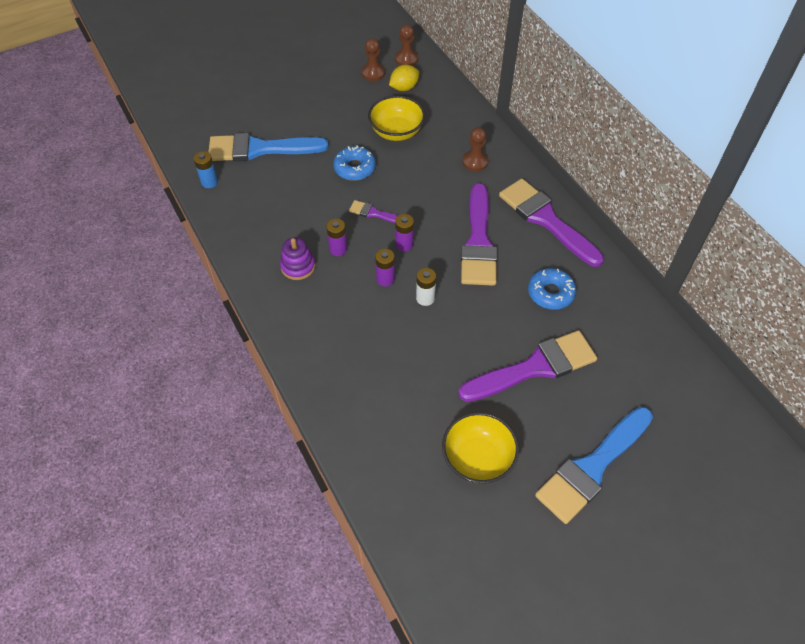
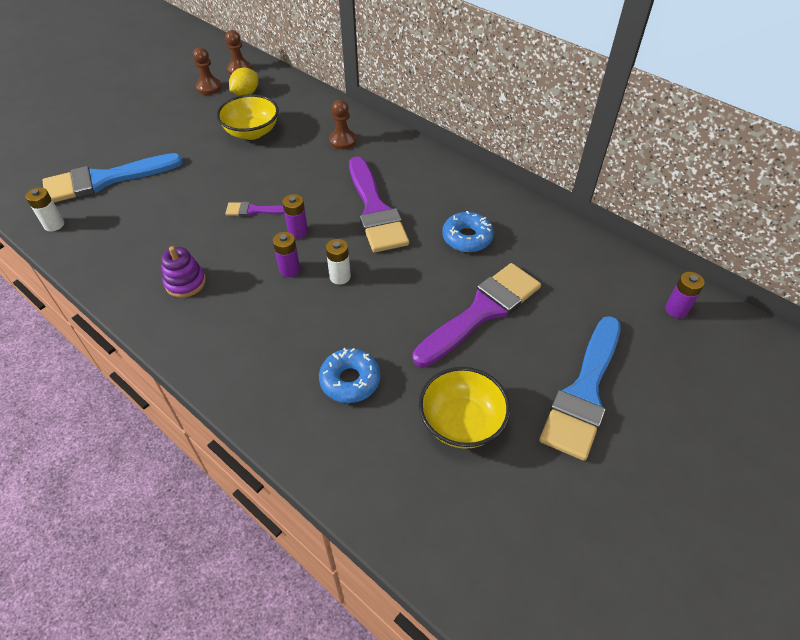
camera: 20 degrees left, 5 degrees down
(209, 182) = (54, 224): blue battery -> white battery
(338, 249) = (226, 254): purple battery -> purple battery (676, 310)
(354, 168) = (218, 174): blue donut -> blue donut (350, 380)
(546, 219) = (433, 174): purple brush -> none

